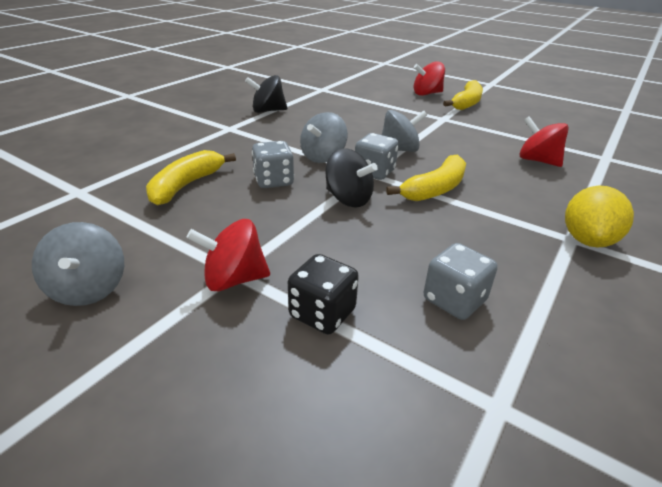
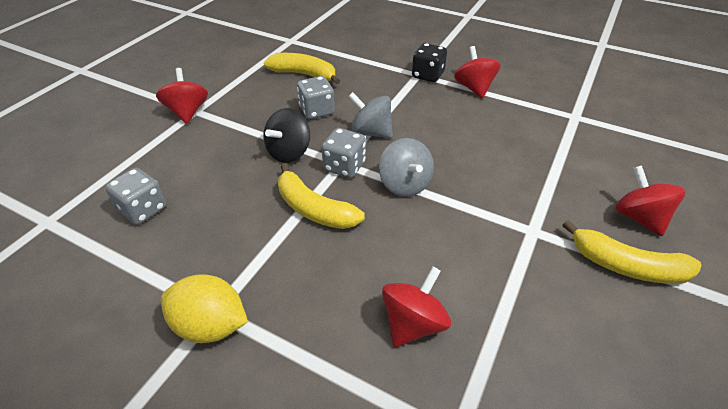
camera: 85 degrees right, 10 degrees up
(89, 289) = (189, 69): grey spinning top -> none
(268, 111) = (474, 88): black spinning top -> red spinning top
(322, 313) = (147, 149): black dice -> black dice (427, 75)

